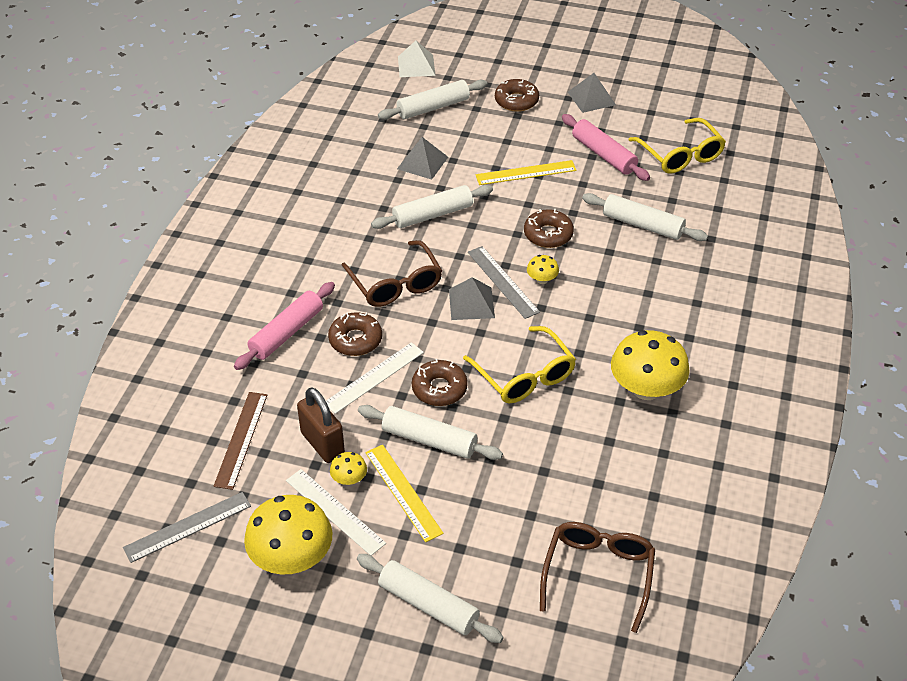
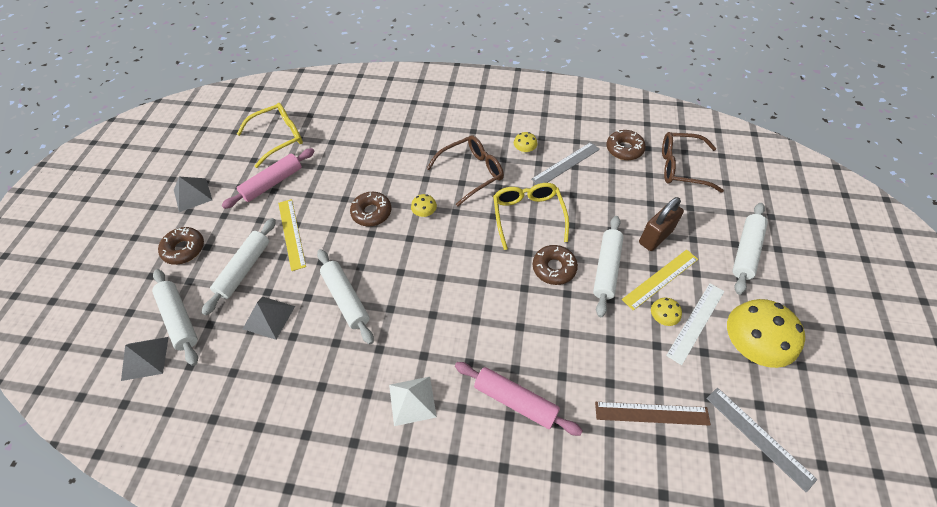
camera: 95 degrees left, 10 degrees up
(322, 444) = (634, 343): brown padlock -> brown padlock (655, 237)
(355, 340) = (513, 338): brown donut -> brown donut (624, 149)
(374, 377) = (553, 316): white ruler -> none
(395, 284) = (440, 316): brown glasses -> brown glasses (471, 173)
(416, 65) = (99, 345): white pyramid -> white pyramid (412, 400)
(471, 303) = (457, 257): grey pyramid -> grey pyramid (145, 358)
(502, 282) = (429, 238): grey ruler -> grey ruler (566, 164)
(524, 376) = (528, 216): yellow glasses -> yellow glasses turned 60 degrees counterclockwise
(643, 225) = (360, 157): white rolling pin -> white rolling pin (244, 269)
(646, 389) = (524, 150): yellow mushroom -> yellow mushroom, size x0.45

